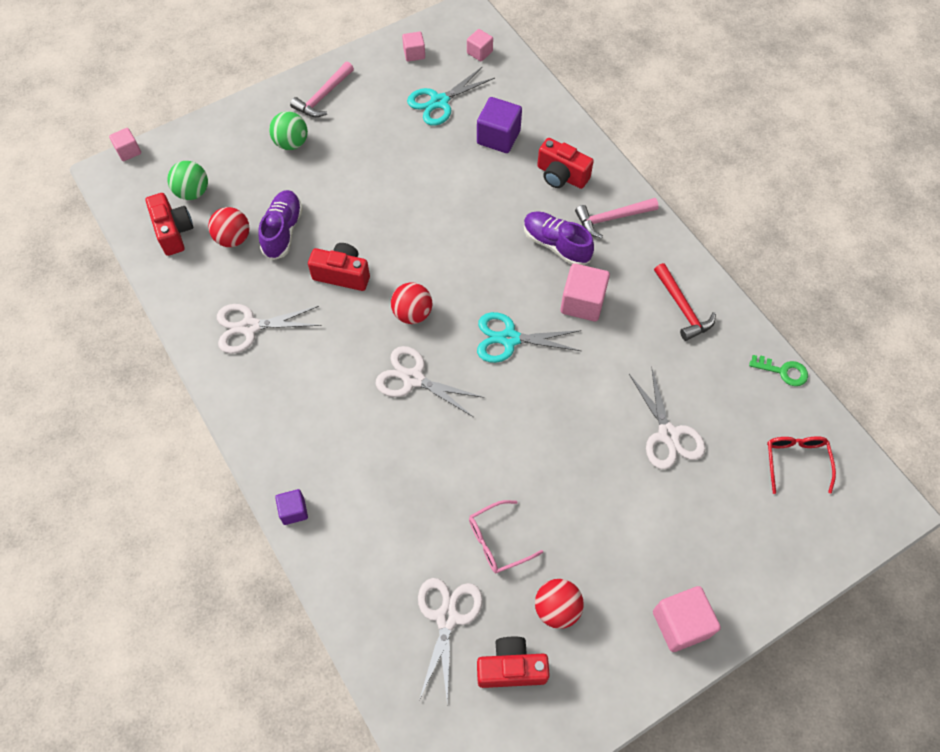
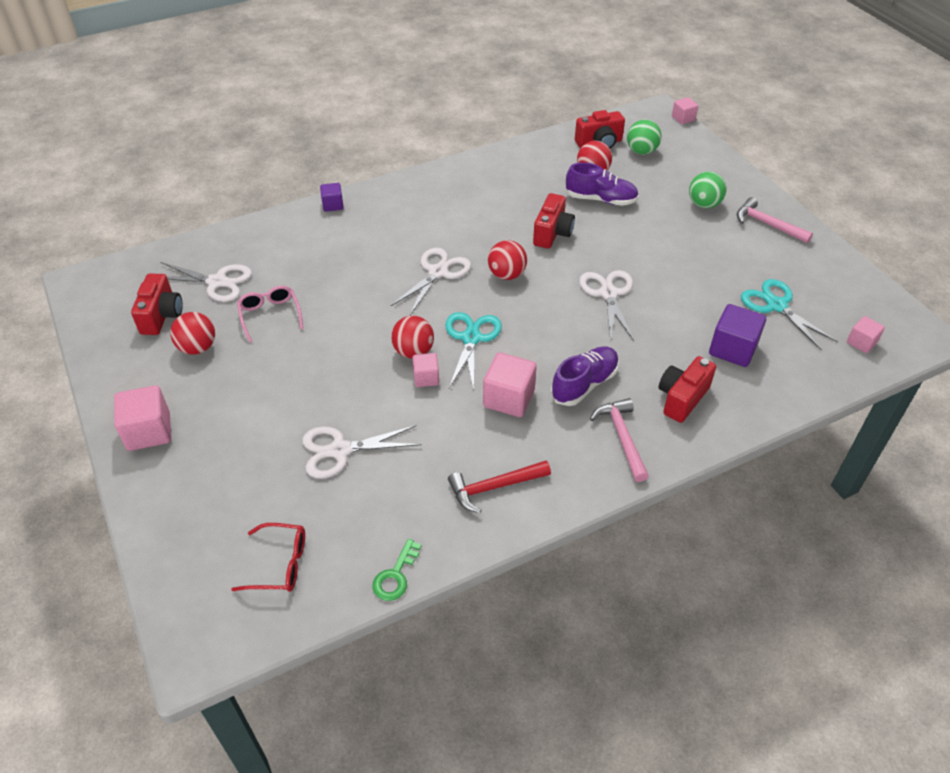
camera: 95 degrees right, 15 degrees down
(250, 327) = (502, 183): white scissors -> white scissors (608, 294)
(414, 54) = (844, 289): pink cube -> pink cube (426, 378)
(534, 388) = (413, 351): none -> red ball

